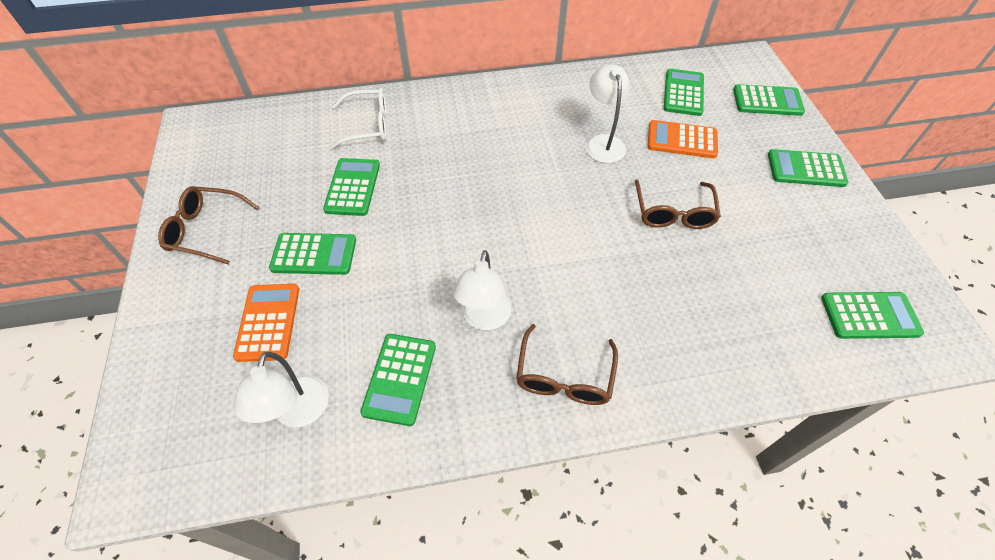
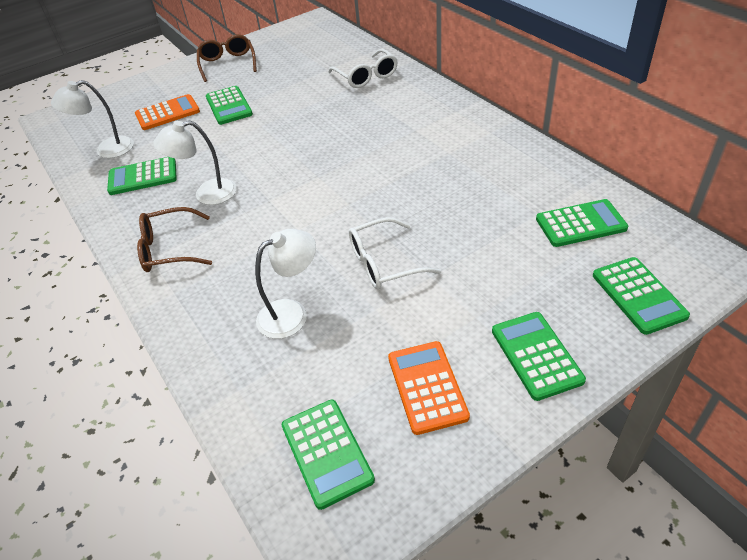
camera: 70 degrees right, 10 degrees down
(352, 187) = (299, 95): green calculator -> none
(603, 142) = (448, 192): white lamp -> white lamp (292, 313)
(673, 213) = (384, 263): brown glasses -> white glasses
(682, 140) = (498, 242): orange calculator -> orange calculator (427, 387)

